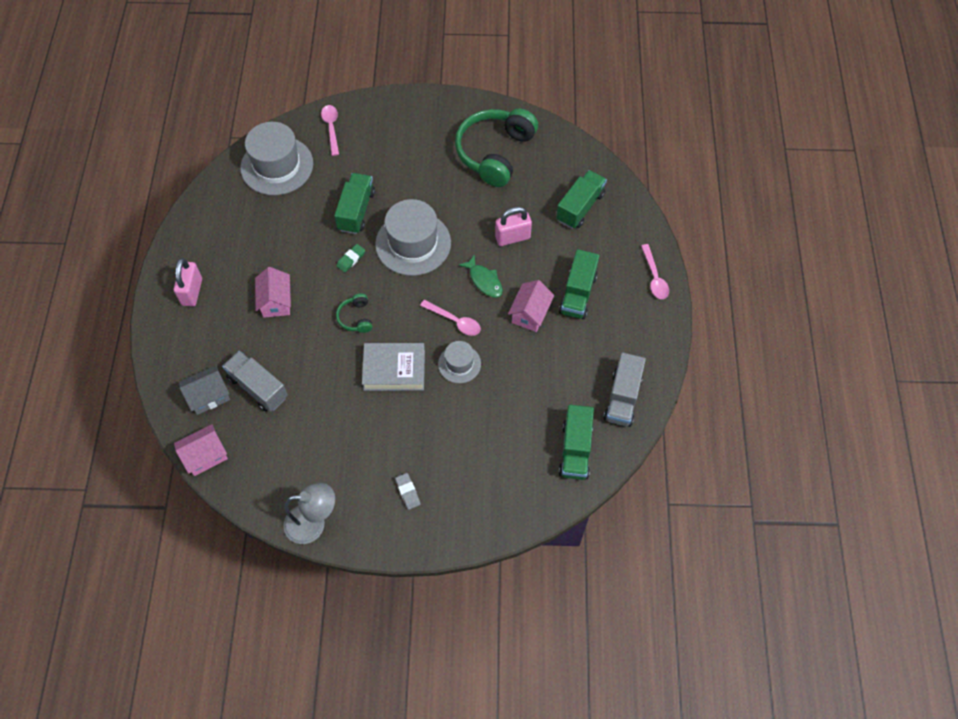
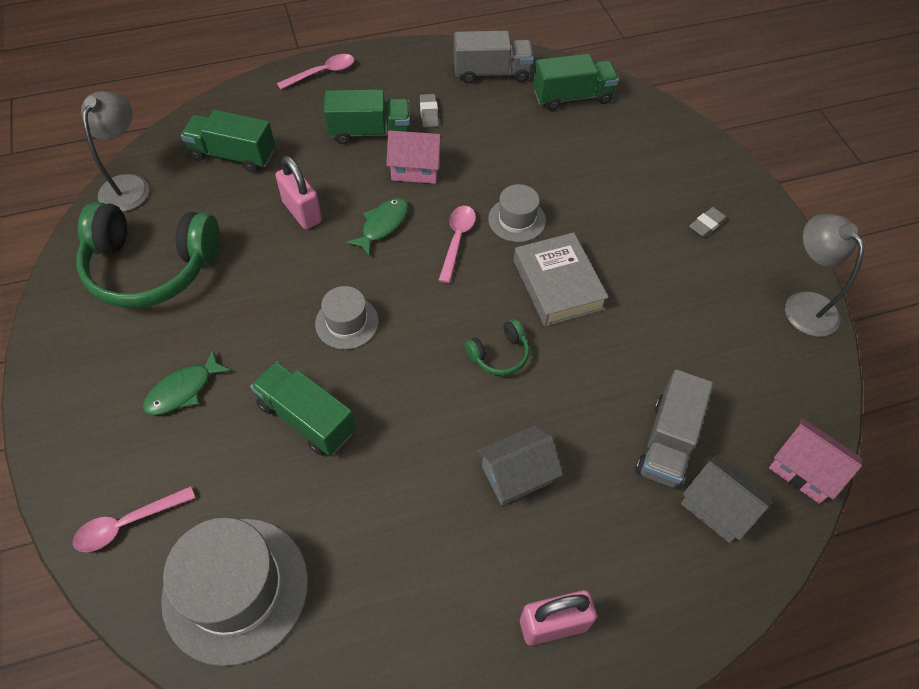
camera: 110 degrees left, 5 degrees down
(276, 301) = (516, 474): pink house -> grey house
(351, 259) = (401, 395): green eraser -> none
(356, 211) = (306, 418): green truck -> green truck turned 45 degrees clockwise
(399, 158) = (183, 390): none -> green fish
(413, 243) = (347, 322): grey hat -> grey hat, size x0.53
(570, 148) = (129, 185): none -> grey lamp
(587, 338) = (429, 113): none -> grey eraser

